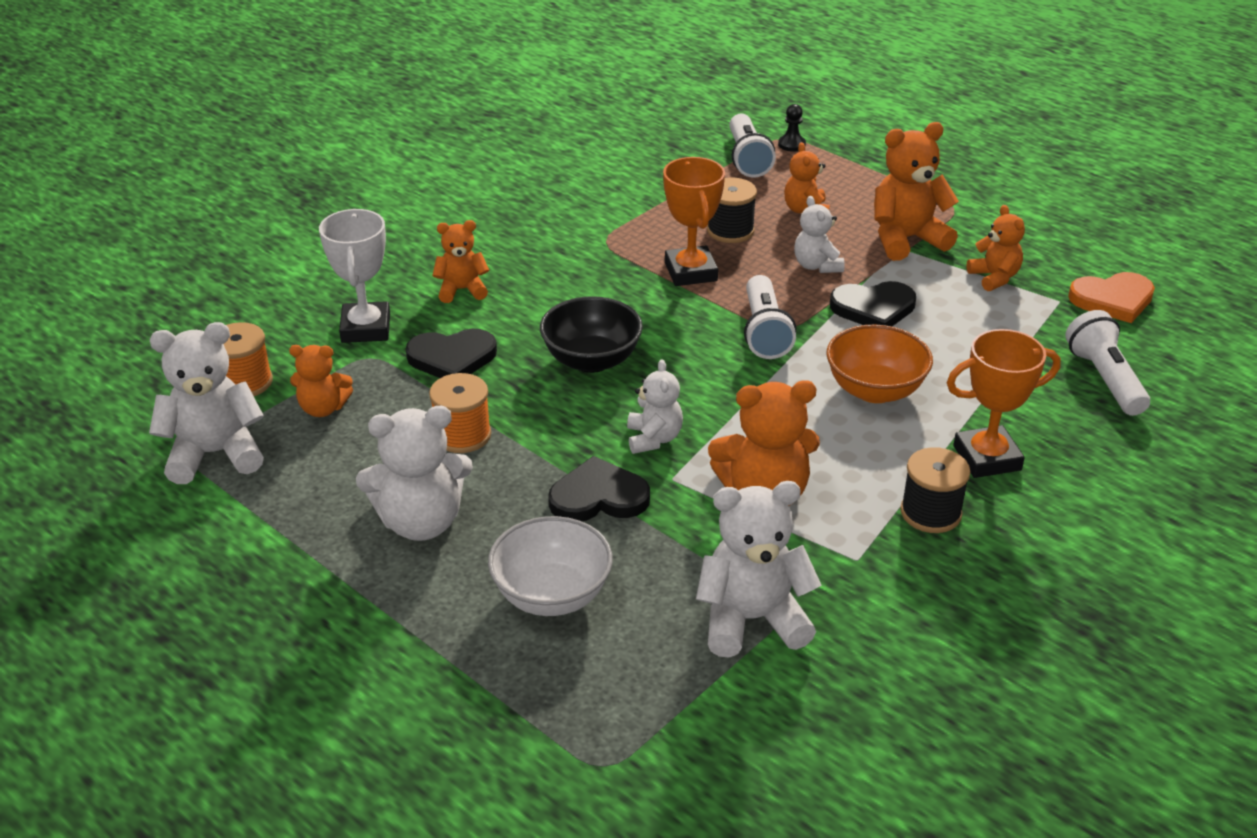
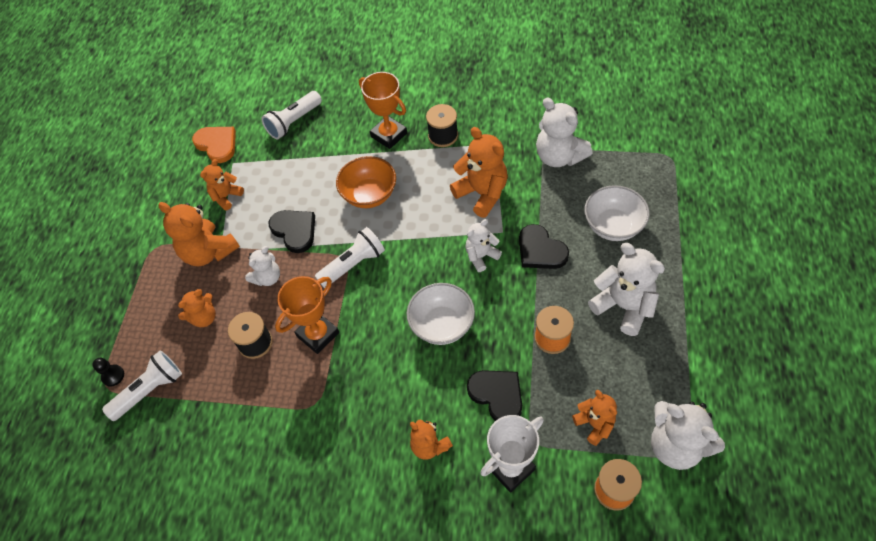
camera: 120 degrees left, 20 degrees up
(591, 360) = (442, 325): black bowl -> white bowl

